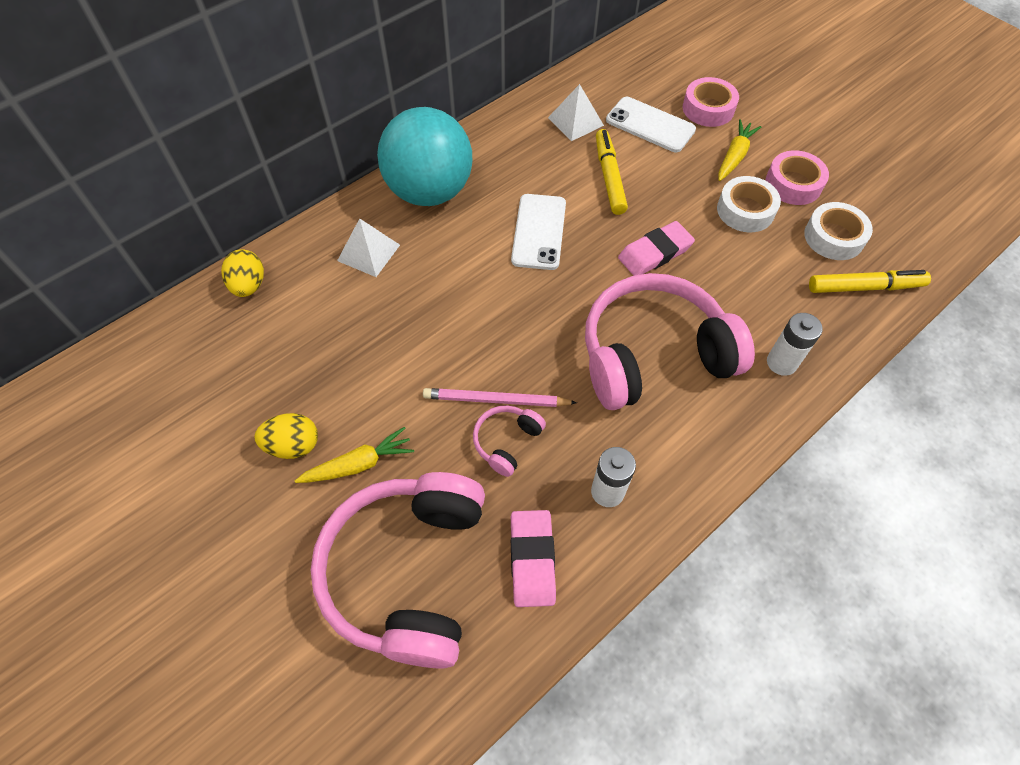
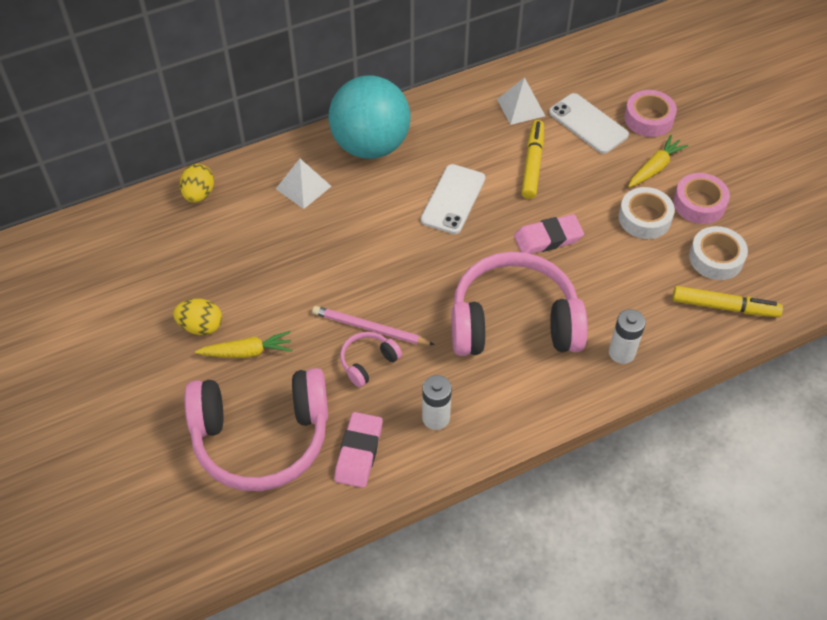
camera: 15 degrees right, 5 degrees down
(408, 572) = (261, 438): pink headphones -> pink headphones turned 120 degrees counterclockwise

